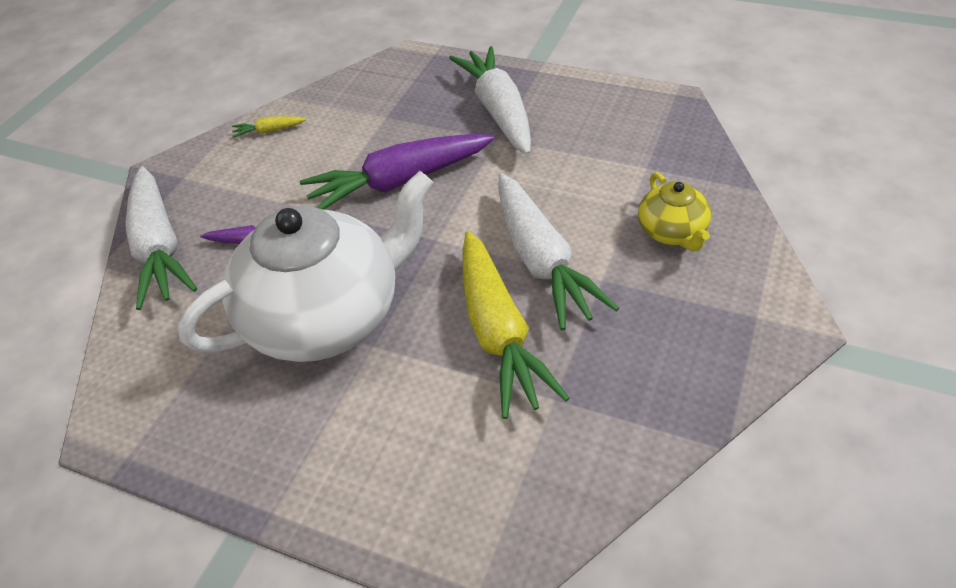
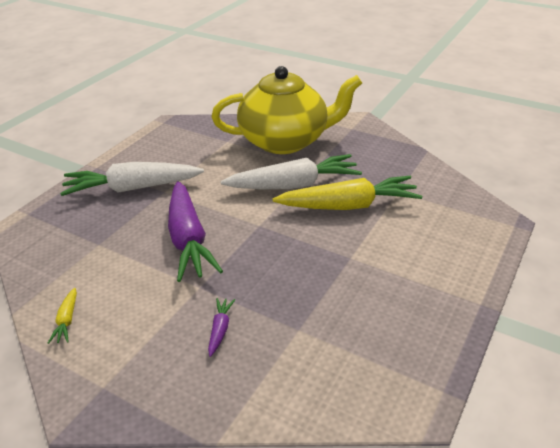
camera: 85 degrees left, 10 degrees down
(159, 248) = (205, 396): white carrot -> none
(326, 316) = (319, 280): white teapot -> none
(672, 232) = (285, 141): yellow teapot -> yellow teapot, size x2.19

